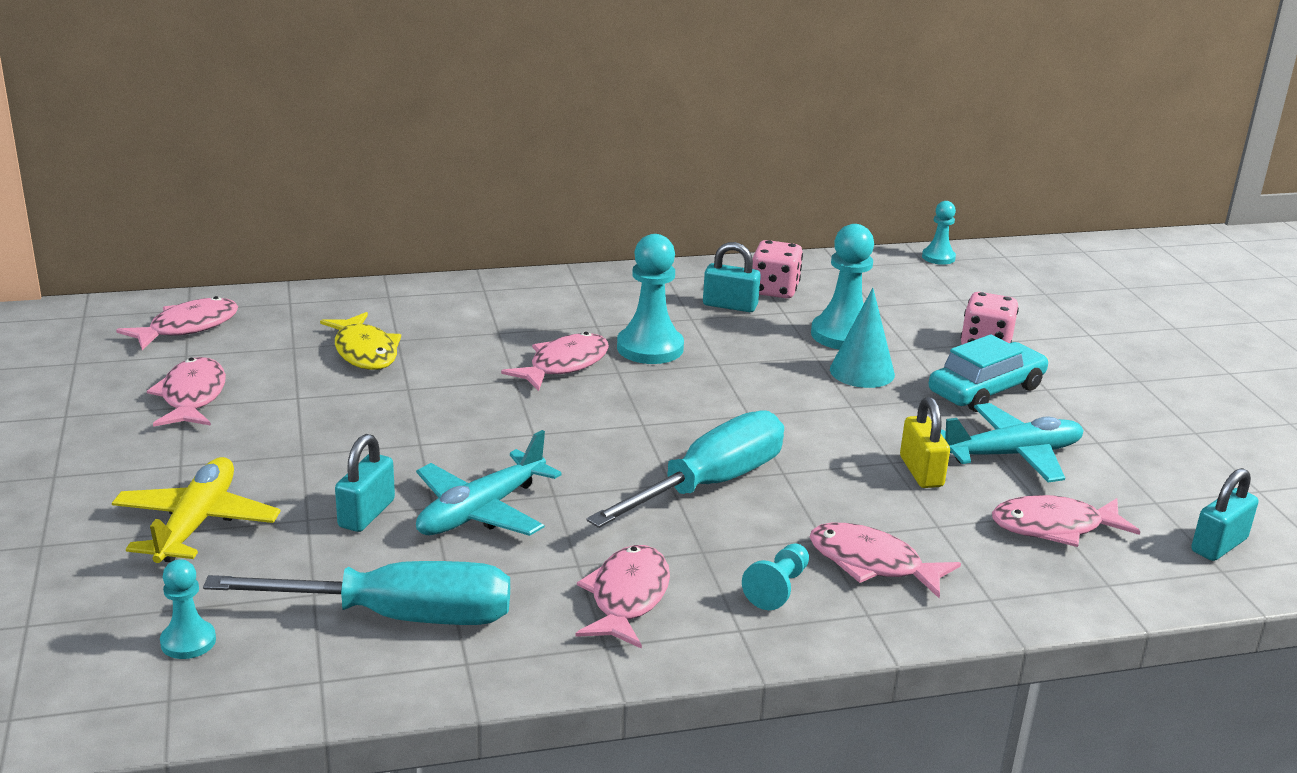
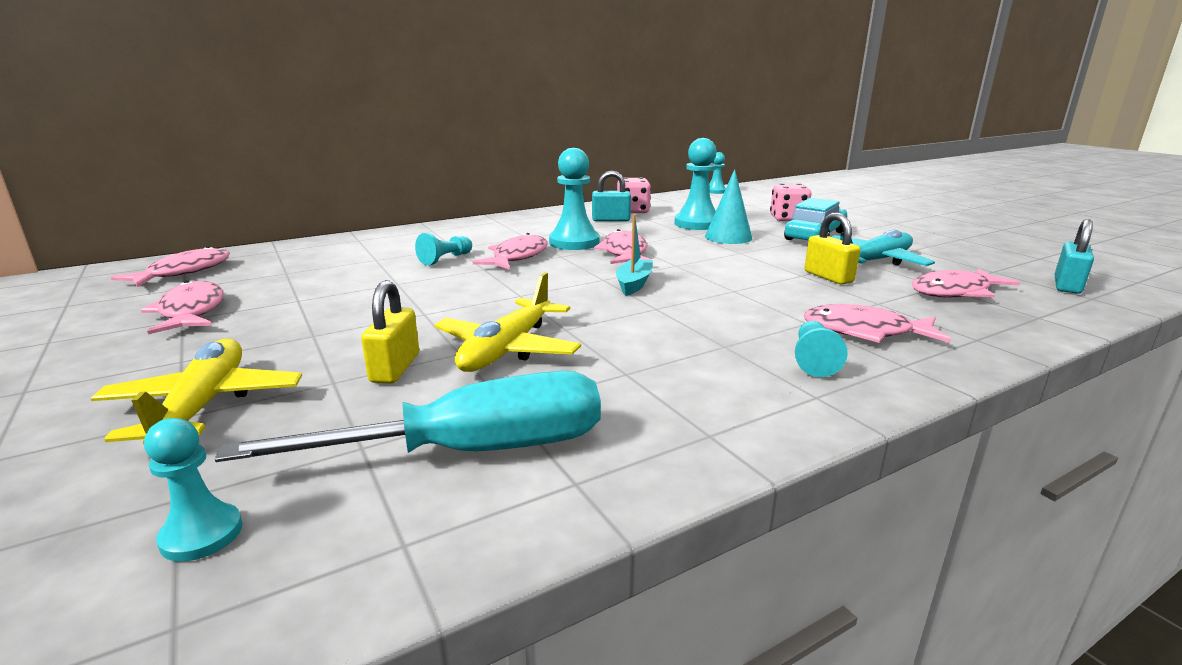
camera: 15 degrees left, 5 degrees down
(365, 352) = (350, 268): yellow fish -> none
(366, 513) = (395, 368): turquoise padlock -> yellow padlock
(477, 354) = (445, 259): none -> turquoise pawn
(481, 511) = (507, 349): turquoise plane -> yellow plane
(627, 598) = (693, 390): pink fish -> pink fish (624, 253)
(672, 440) = (634, 284): none -> turquoise boat
(708, 485) = (687, 305): turquoise screwdriver -> none

